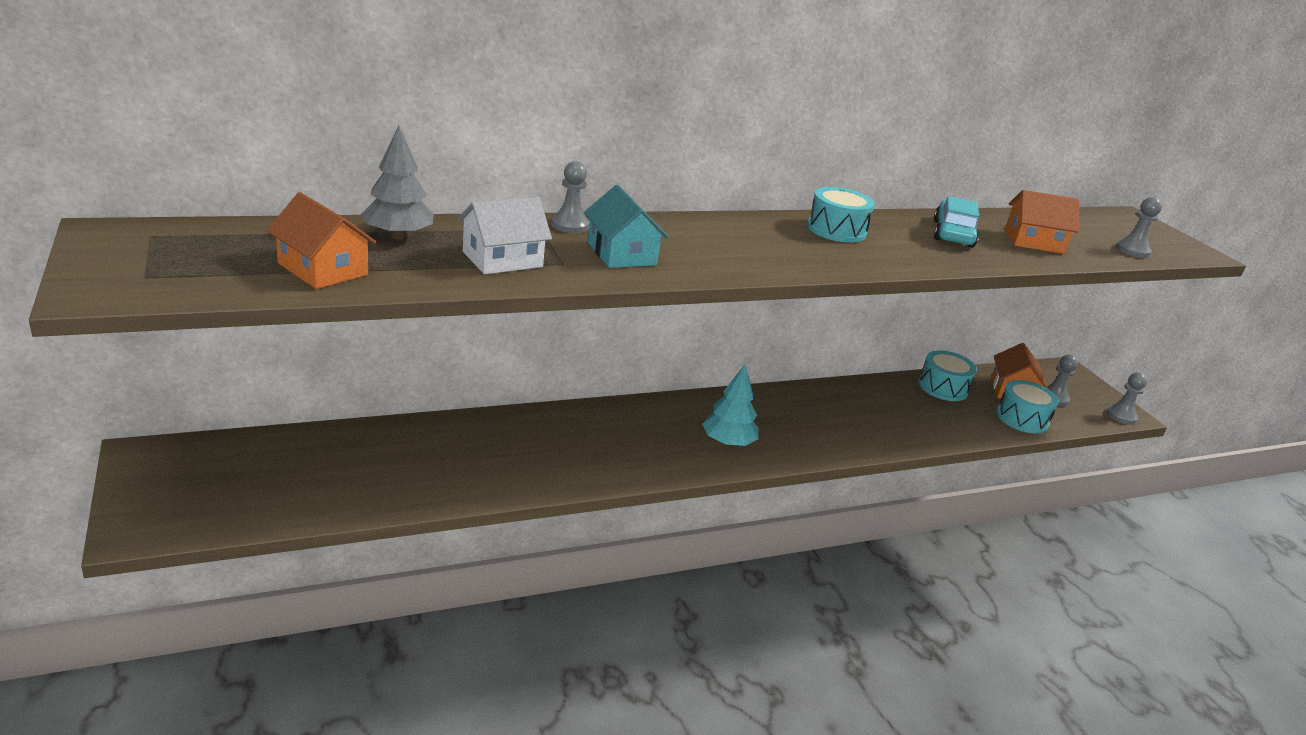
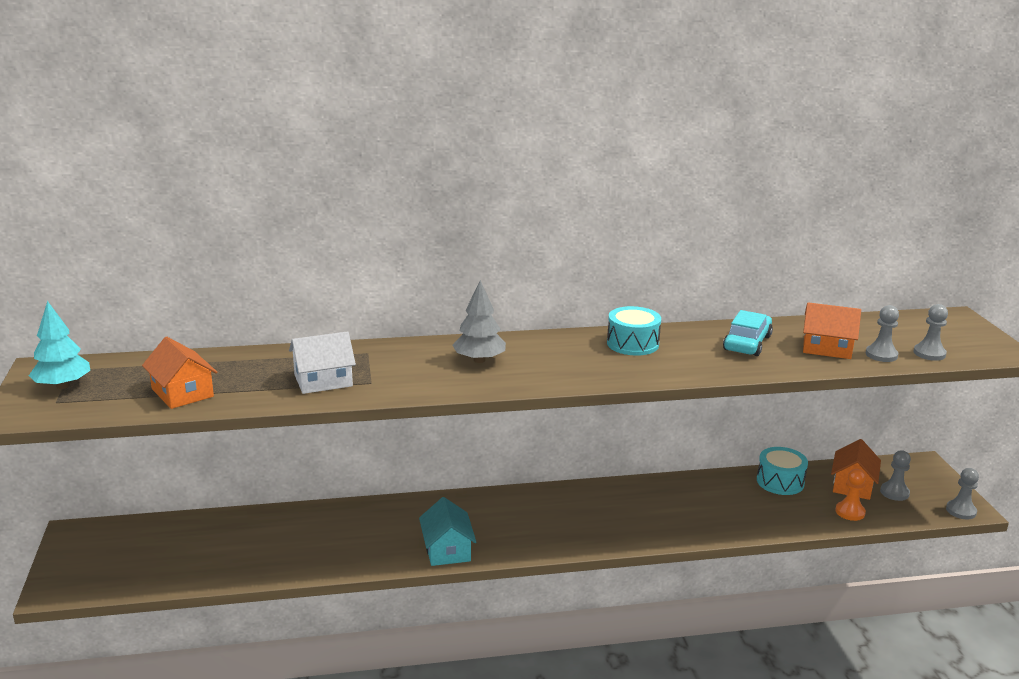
camera: 15 degrees right, 5 degrees down
(398, 236) = (250, 363): grey tree -> grey tree (479, 360)
(570, 225) = (393, 349): grey pawn -> grey pawn (881, 355)
(621, 254) = (424, 372): turquoise house -> turquoise house (447, 549)
(728, 442) = (547, 531): turquoise tree -> turquoise tree (63, 386)
(1022, 418) = (850, 512): turquoise drum -> orange pawn

